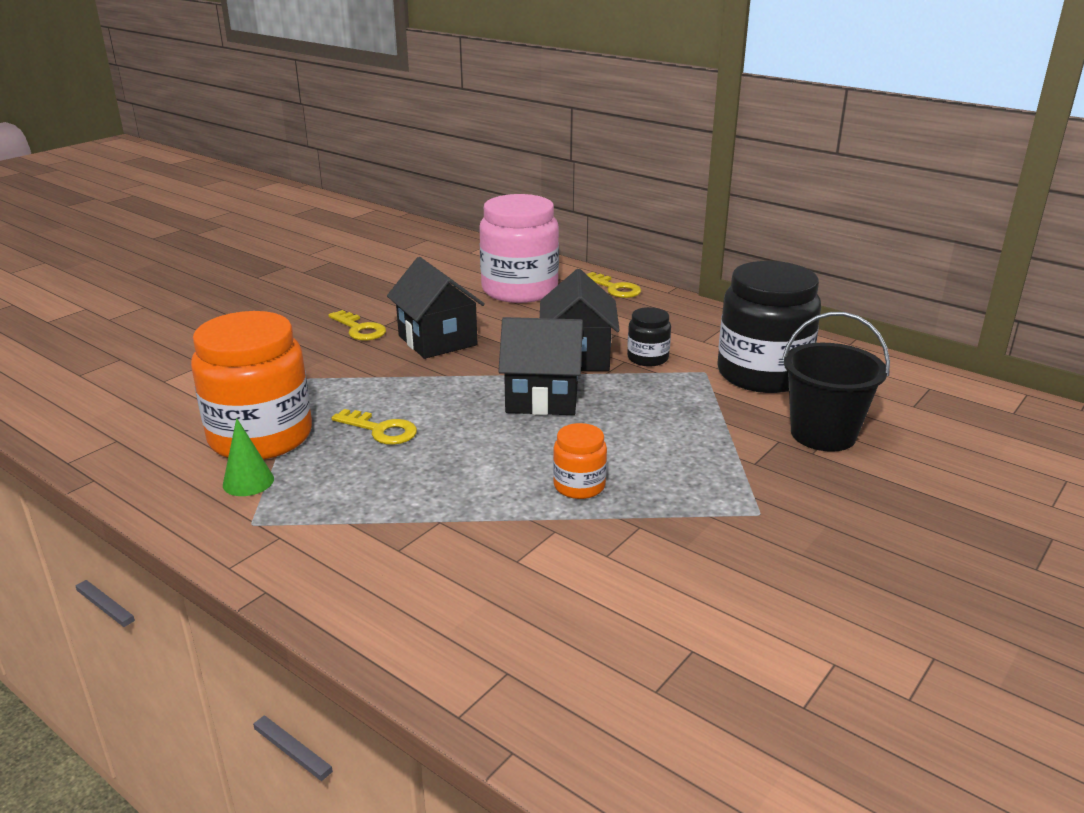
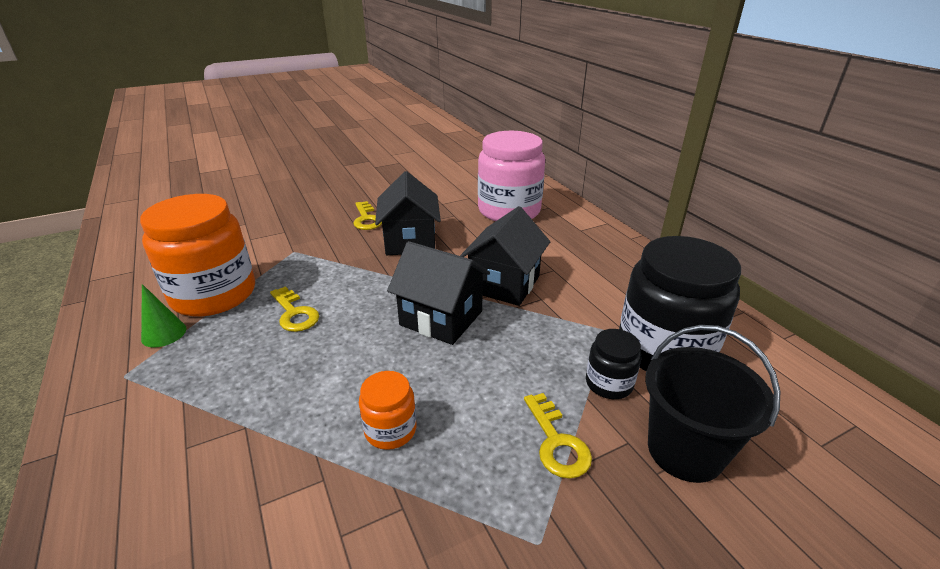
camera: 25 degrees right, 5 degrees up
(615, 288) = (587, 225): yellow key -> yellow key (557, 442)
(647, 358) = (564, 301): black jar -> black jar (609, 383)

